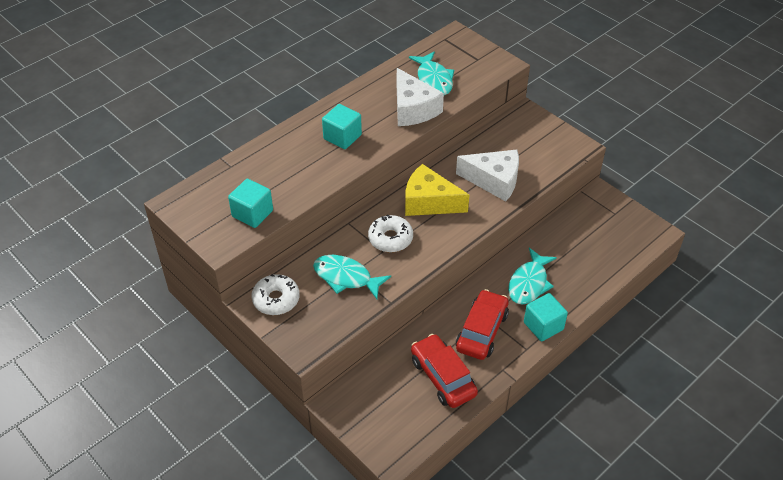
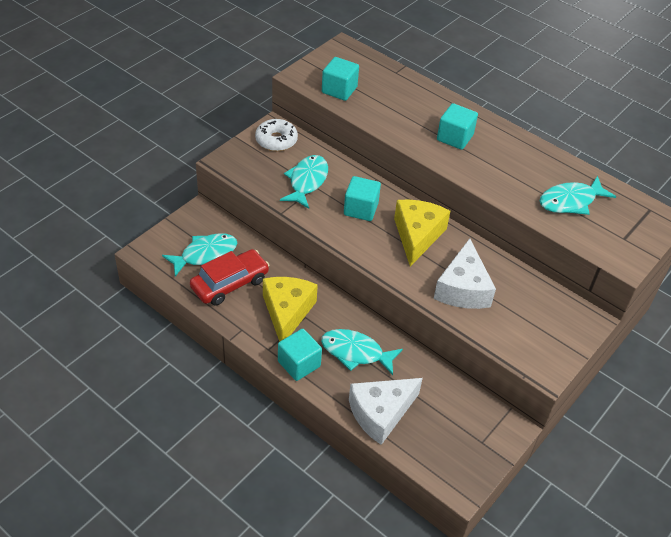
camera: 80 degrees right, 0 degrees up
(390, 238) = (361, 209): white donut -> turquoise cube
(400, 398) = (205, 254): none -> turquoise fish
(413, 109) = (514, 186): white cheese -> white cheese (380, 413)
(481, 331) = (287, 312): red car -> yellow cheese

